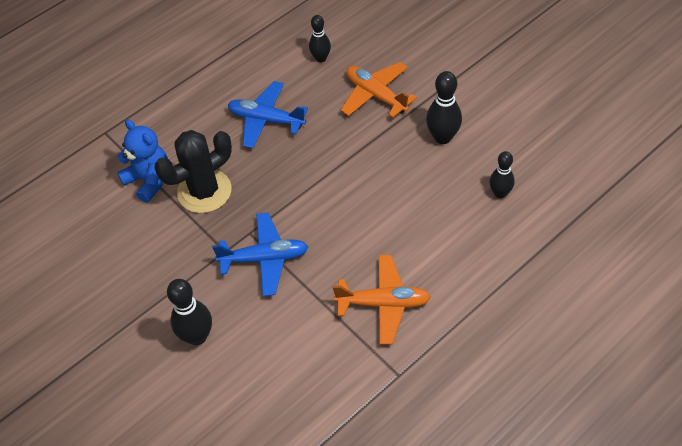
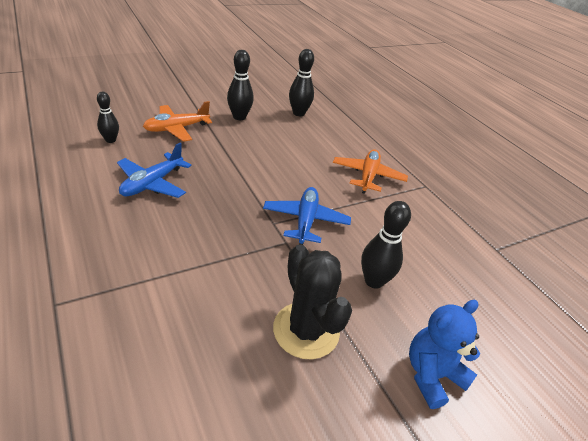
camera: 85 degrees left, 15 degrees down
(149, 180) = (163, 277): blue teddy bear -> blue teddy bear (432, 375)
(204, 191) = (208, 240): black cactus -> black cactus (306, 330)
(500, 193) = (298, 113): black bowling pin -> black bowling pin, size x1.50

